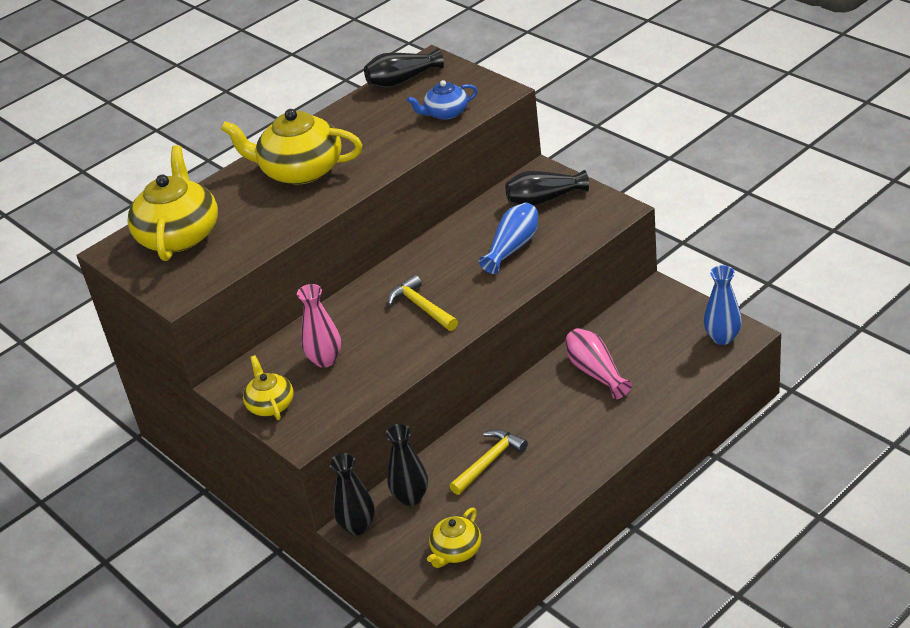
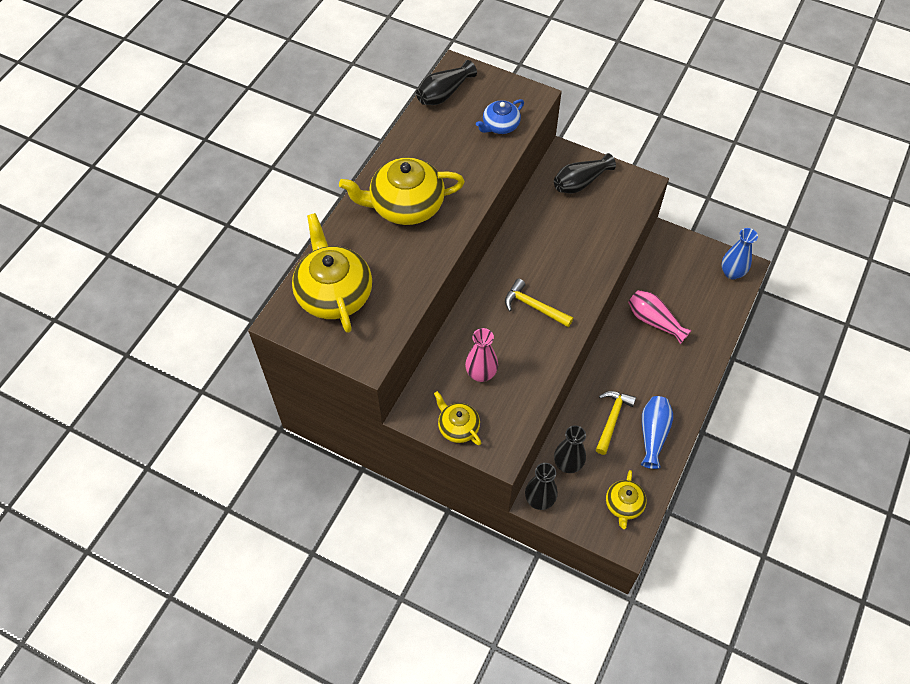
camera: 25 degrees left, 20 degrees up
(513, 247) = (578, 235): blue vase -> blue vase (653, 434)

